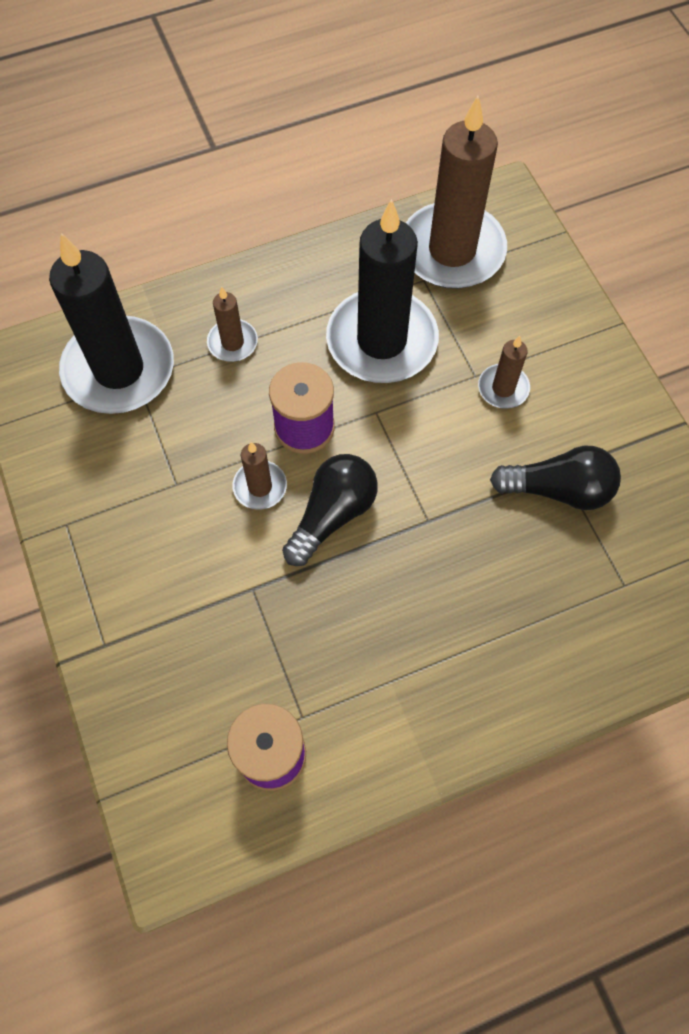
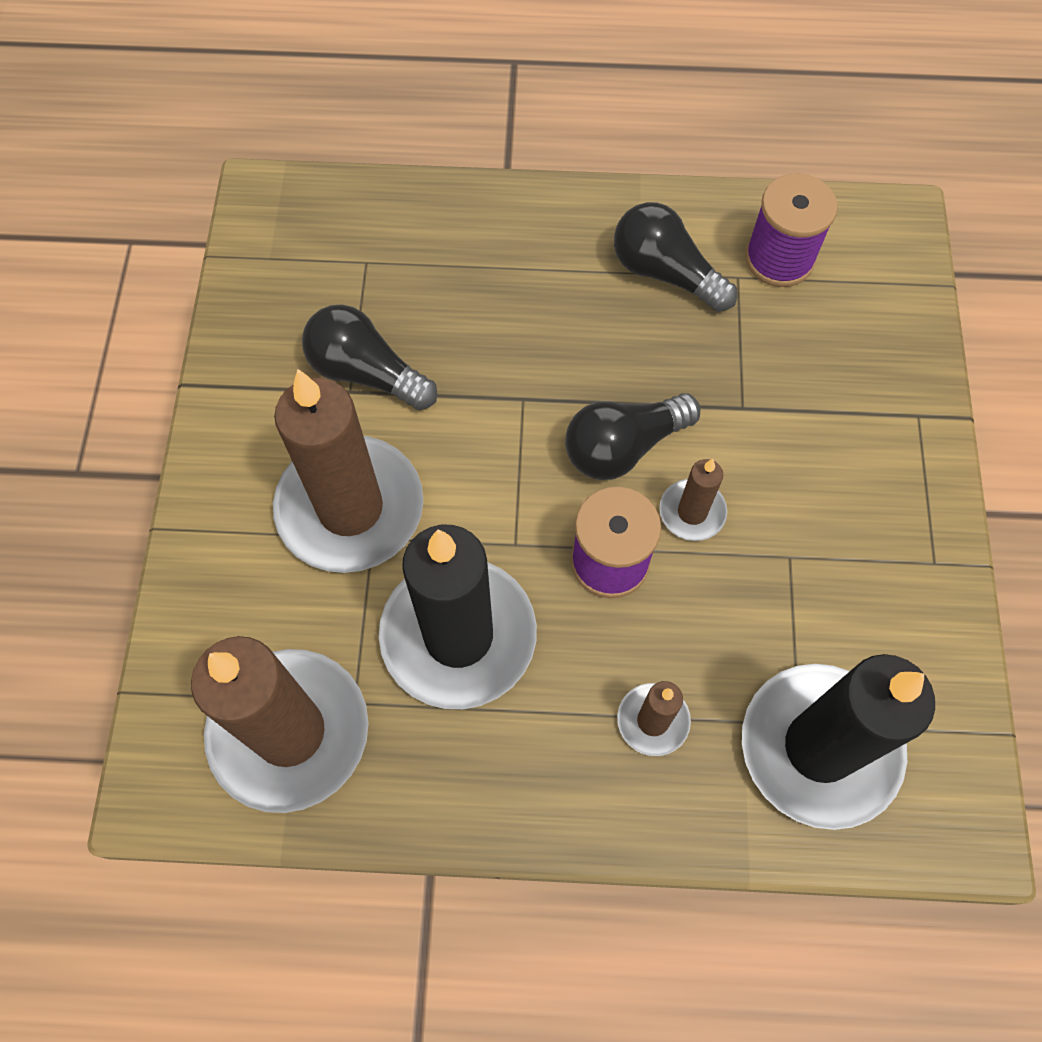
camera: 155 degrees left, 0 degrees up
(368, 691) = (665, 273): none -> black light bulb
(503, 388) = (350, 508): brown candle -> brown candle, size x2.20

